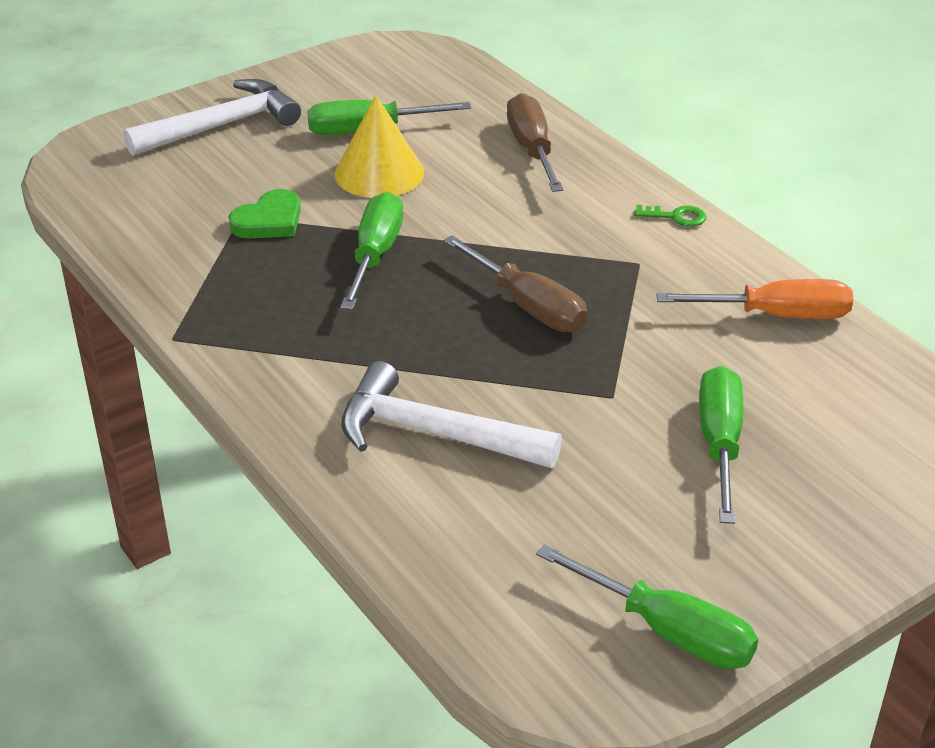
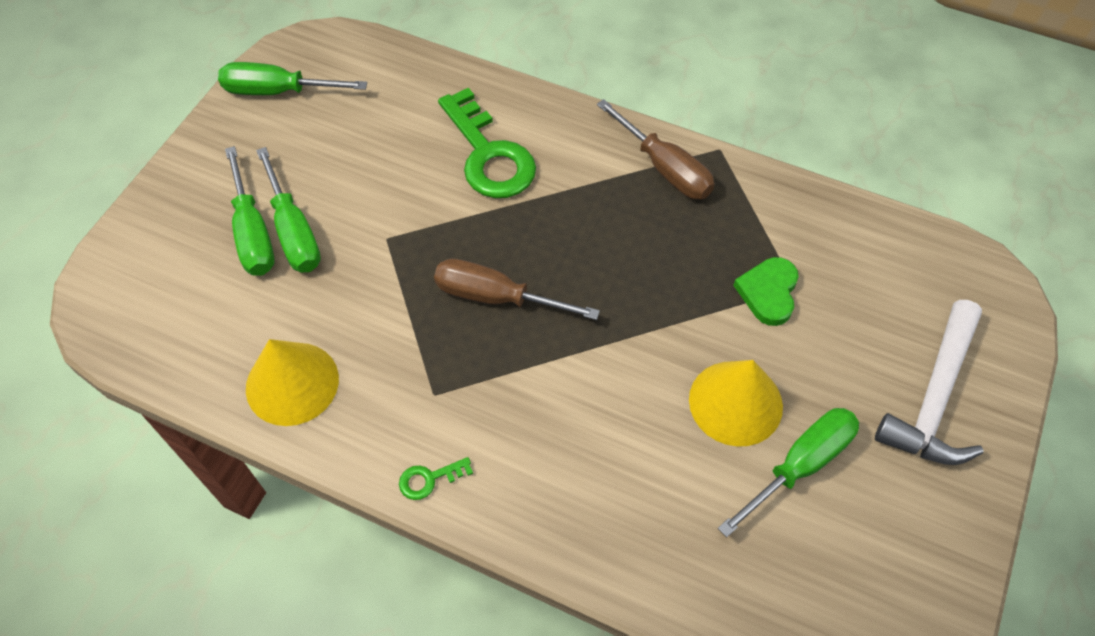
camera: 150 degrees right, 20 degrees up
(375, 255) = (652, 295): green screwdriver -> green screwdriver (252, 232)
(433, 433) = (488, 154): white hammer -> green key
(532, 150) = (624, 519): brown screwdriver -> brown screwdriver (664, 168)
(775, 315) = (292, 383): orange screwdriver -> yellow cone

